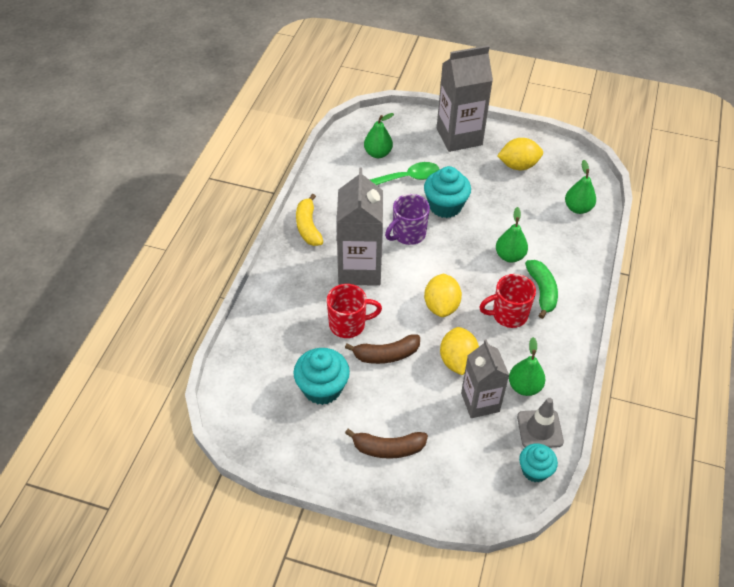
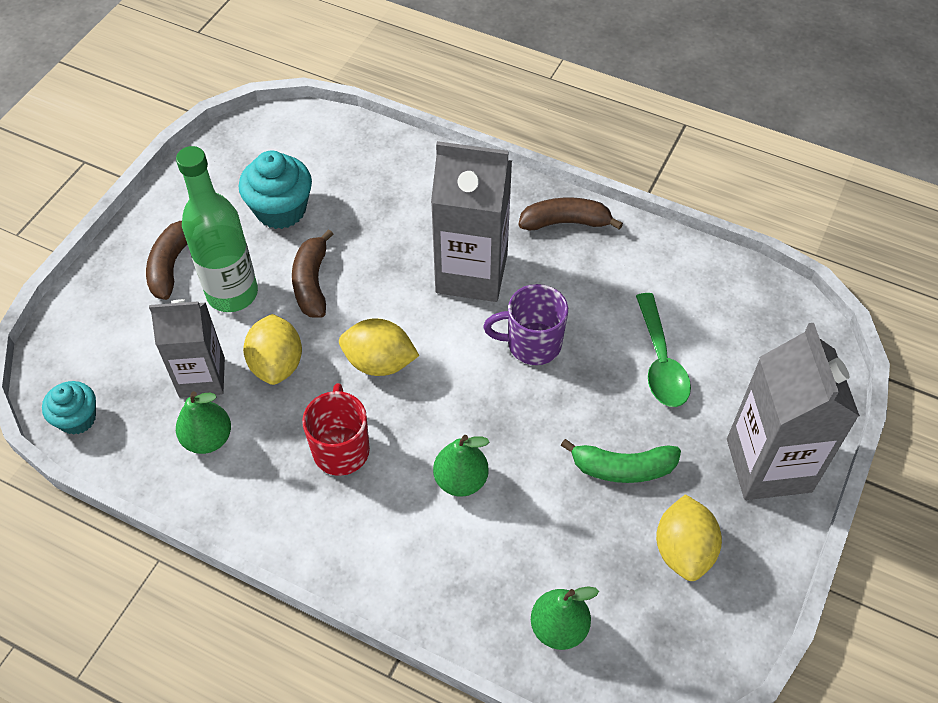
camera: 100 degrees right, 5 degrees up
(308, 227) = (566, 222): yellow banana -> brown banana
(348, 324) = (374, 248): red mug -> none
(378, 153) = (725, 331): green pear -> none
(406, 401) = (232, 293): none -> green bottle
(408, 234) = (532, 344): purple mug -> purple mug turned 60 degrees counterclockwise
(445, 206) = (589, 407): turquoise cupcake -> none
(457, 361) = (277, 364): yellow lemon -> yellow lemon turned 75 degrees clockwise
(540, 429) = (134, 441): grey traffic cone -> none
(542, 291) = (375, 510): green banana -> green banana (622, 468)

